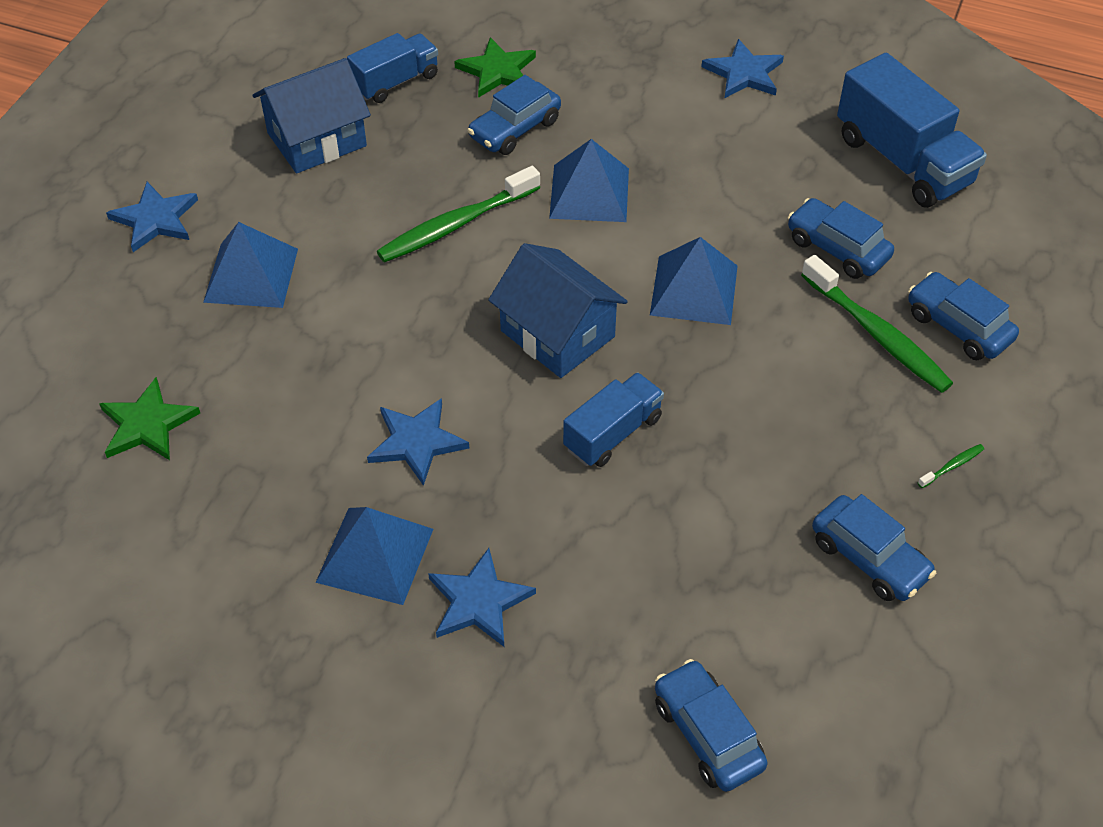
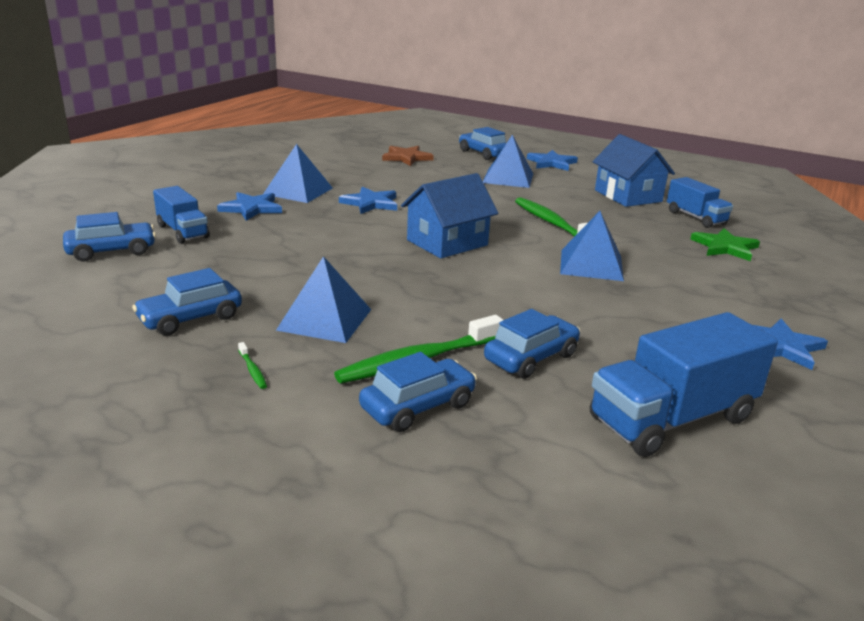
camera: 95 degrees right, 25 degrees down
(147, 424) = (406, 158): green star -> brown star
(515, 129) = (658, 247): blue car -> blue car (483, 153)
(612, 433) = (353, 250): blue truck -> blue truck (183, 231)
(694, 290) = (484, 289): blue pyramid -> blue pyramid (325, 319)

